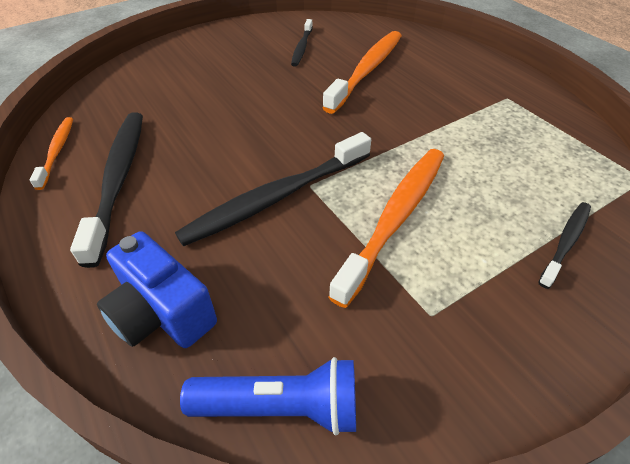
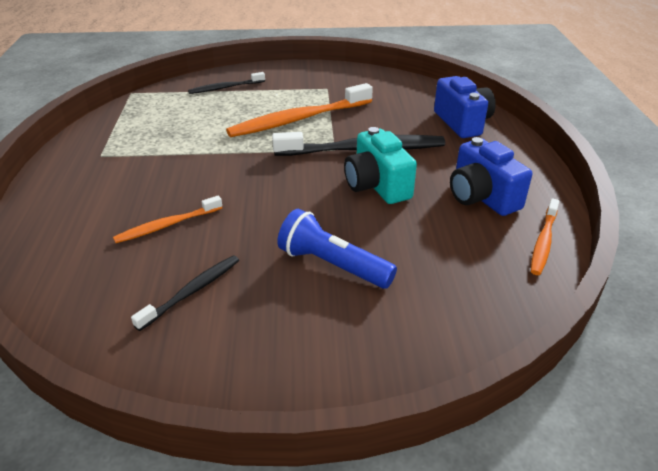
camera: 150 degrees left, 10 degrees down
(119, 179) = (481, 197): black toothbrush -> blue camera
(233, 155) = (377, 186): none -> turquoise camera
(280, 407) = (417, 87): blue flashlight -> blue flashlight (333, 265)
(367, 70) = (167, 225): orange toothbrush -> orange toothbrush, size x0.54

